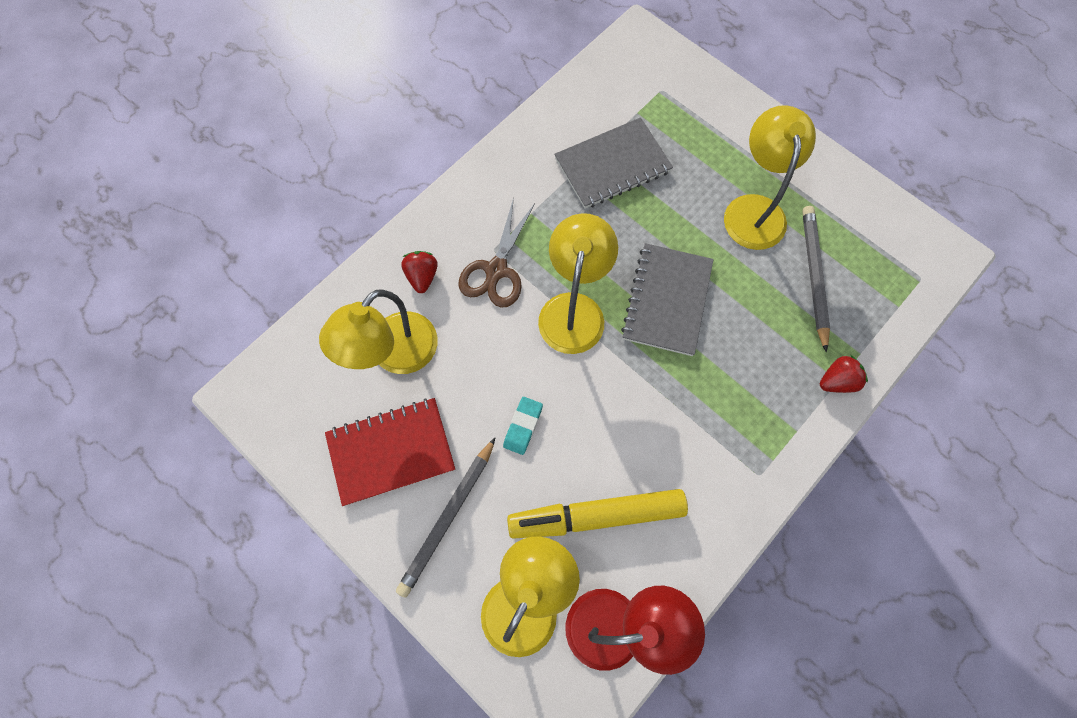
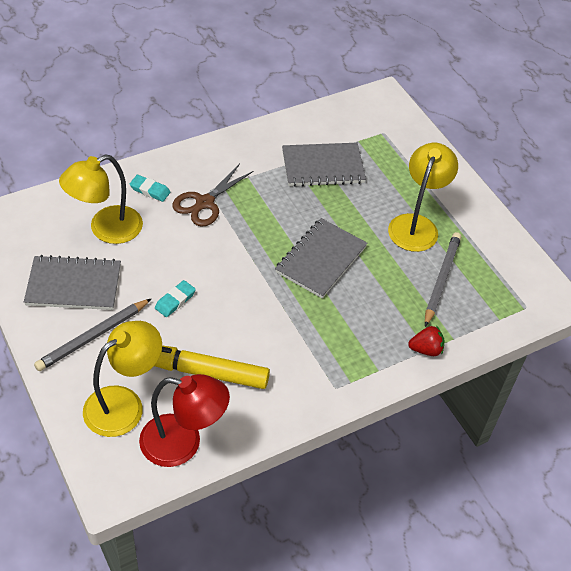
camera: 15 degrees right, 20 degrees down
(391, 452) = (73, 285): red notebook -> grey notebook
(422, 276) = (150, 190): red strawberry -> turquoise eraser
(574, 309) = (249, 243): yellow lamp -> none

